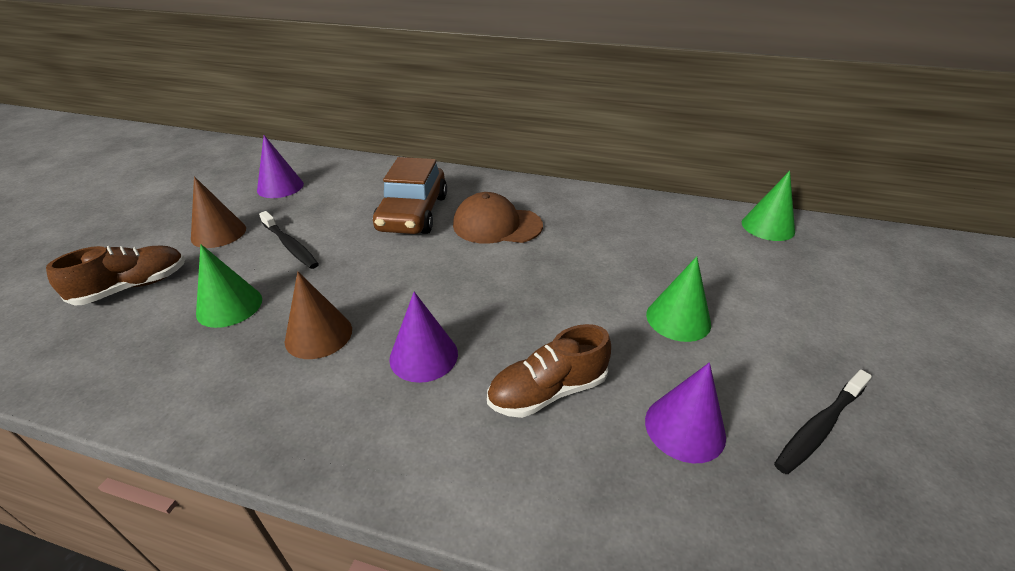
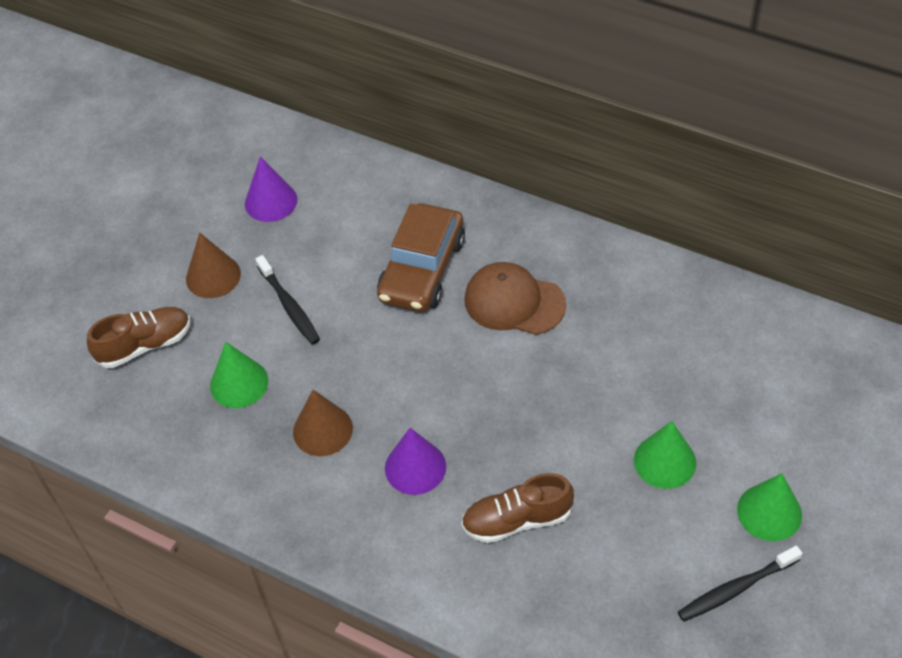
camera: 15 degrees right, 15 degrees up
(684, 428) = (621, 571): purple cone -> none
(767, 227) = (829, 346): green cone -> green cone (769, 512)

